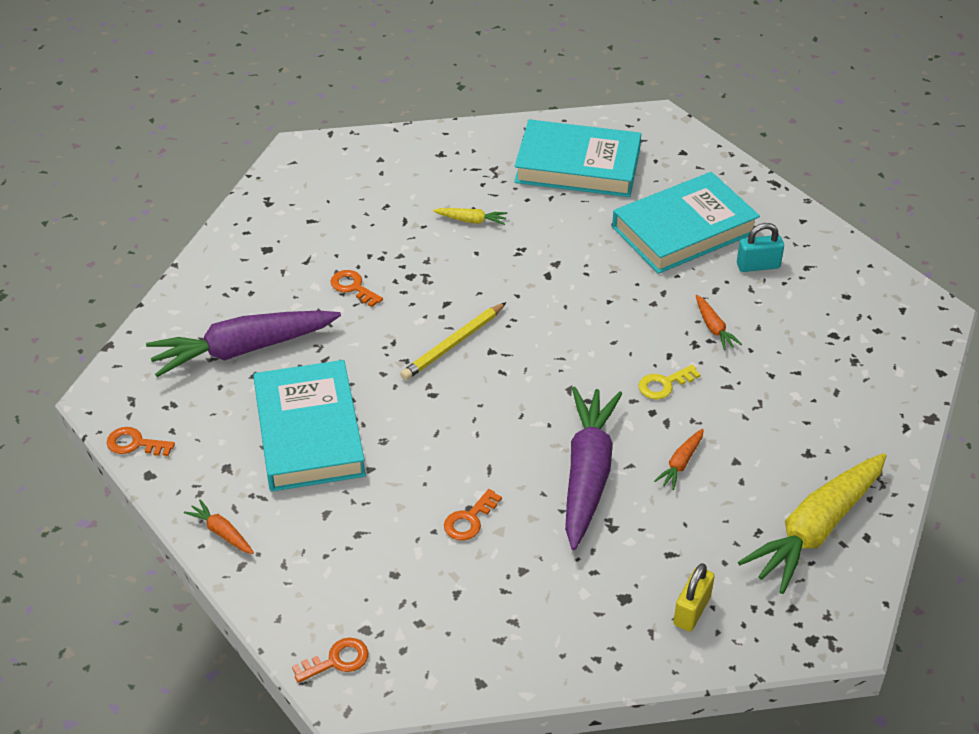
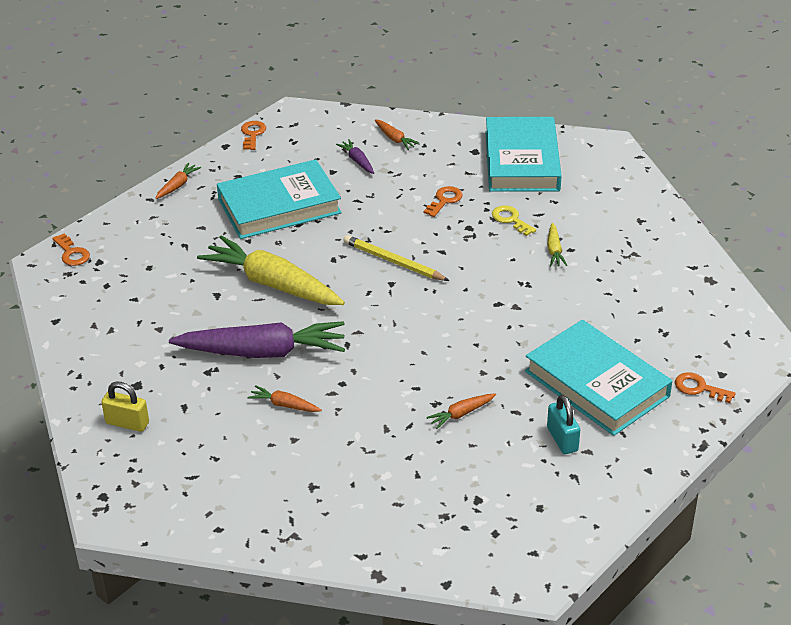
camera: 80 degrees right, 5 degrees down
(211, 311) = (395, 139): none -> orange carrot
(243, 350) = (357, 161): purple carrot -> purple carrot, size x0.42
(469, 520) = (205, 295): orange key -> orange key (699, 388)
(577, 165) = (664, 304): turquoise book -> turquoise book (522, 161)
(664, 384) = (377, 387): yellow key -> yellow key (510, 219)
(815, 529) = (222, 494): yellow carrot -> yellow carrot (272, 284)

